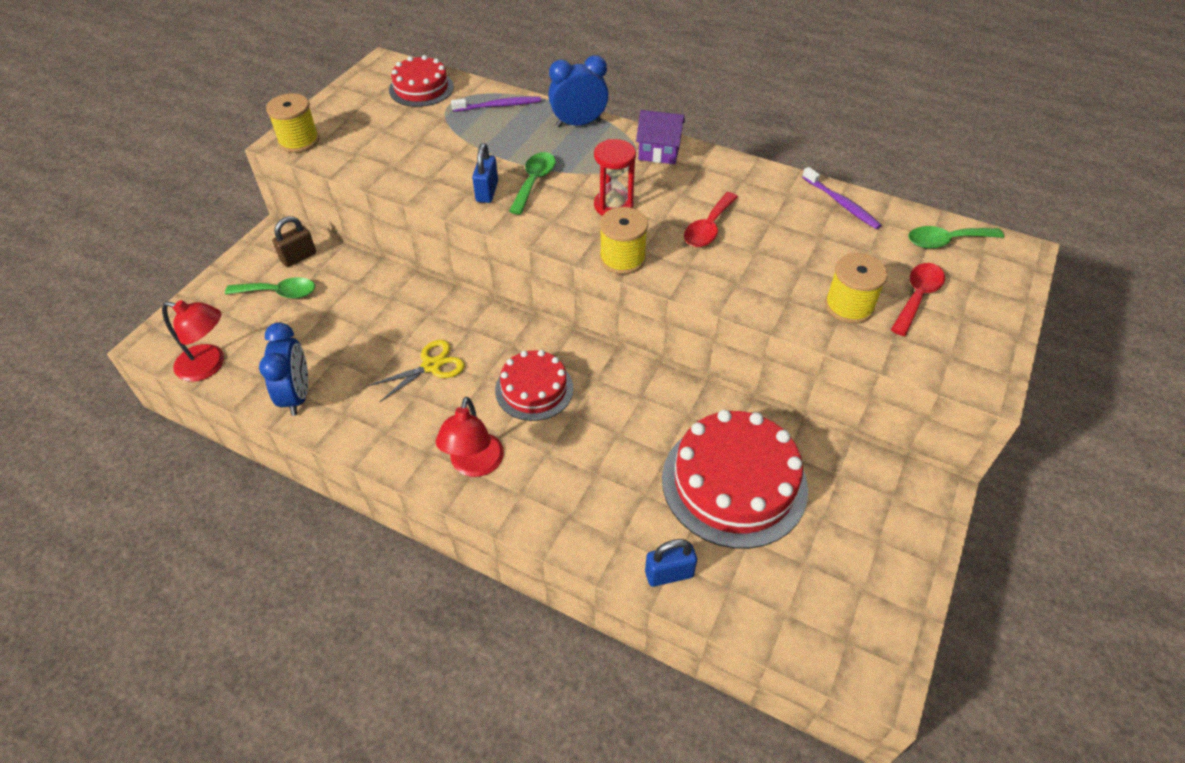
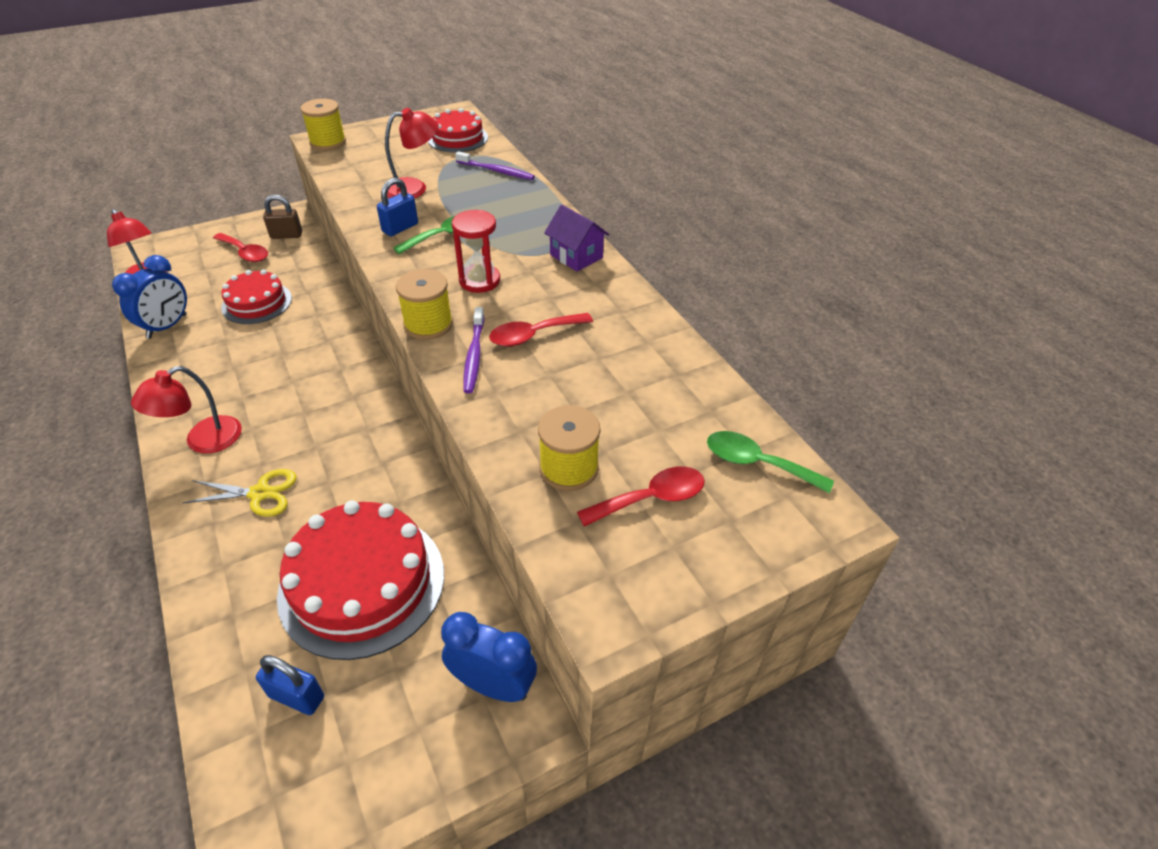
camera: 35 degrees right, 5 degrees down
(279, 293) = (245, 253): green spoon -> red spoon
(431, 366) = (269, 353): yellow scissors -> yellow scissors (260, 493)
(448, 151) = (414, 188): none -> red lamp
(534, 389) = (313, 410): red cake -> red cake (257, 303)
(578, 123) = (540, 208): blue clock -> blue clock (493, 685)
(669, 574) = (218, 621): blue padlock -> blue padlock (297, 696)
(841, 204) = (689, 374): purple toothbrush -> purple toothbrush (474, 355)

